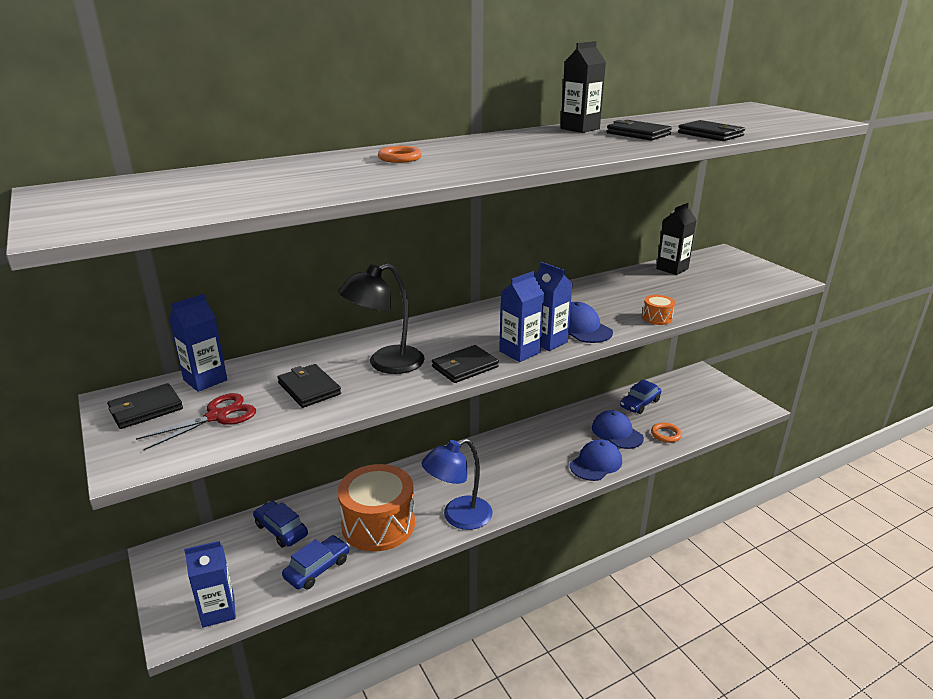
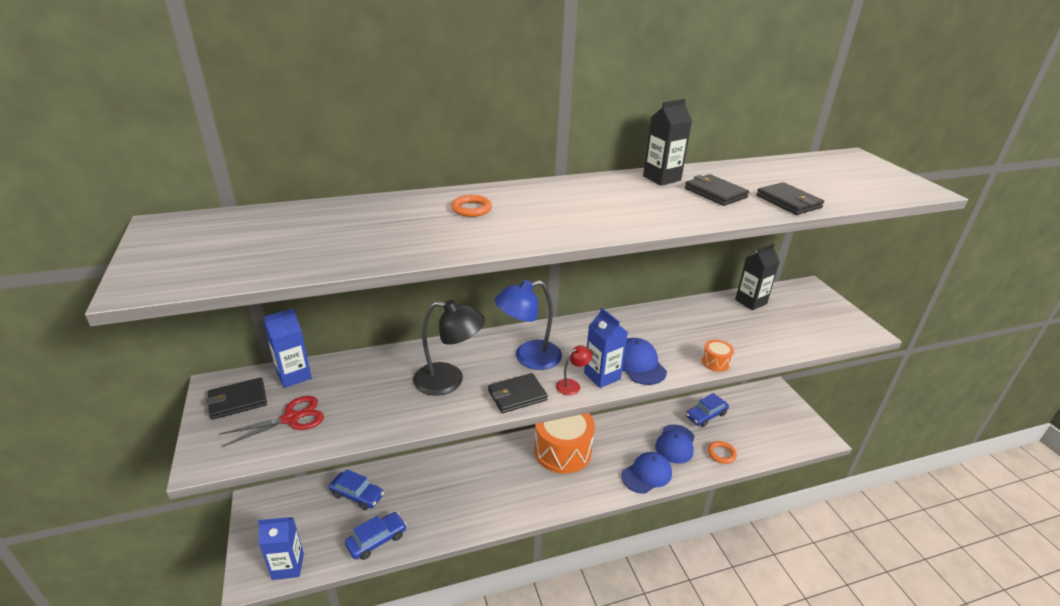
camera: 10 degrees right, 5 degrees up
(281, 530) = (357, 495): blue car -> blue car turned 150 degrees clockwise
(309, 388) = (375, 399): black wallet -> none
(378, 524) = (438, 504): orange drum -> orange drum (562, 450)
(385, 364) = (449, 380): black lamp -> black lamp turned 150 degrees counterclockwise
(458, 517) = (508, 510): blue lamp -> blue lamp (528, 357)
(519, 352) = (572, 385): blue carton -> red lamp
(617, 433) = (675, 444): blue cap -> blue cap turned 135 degrees counterclockwise

